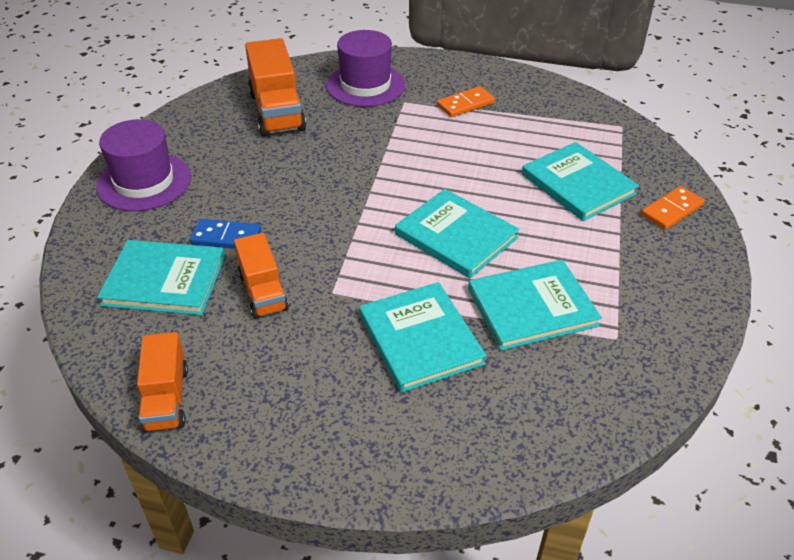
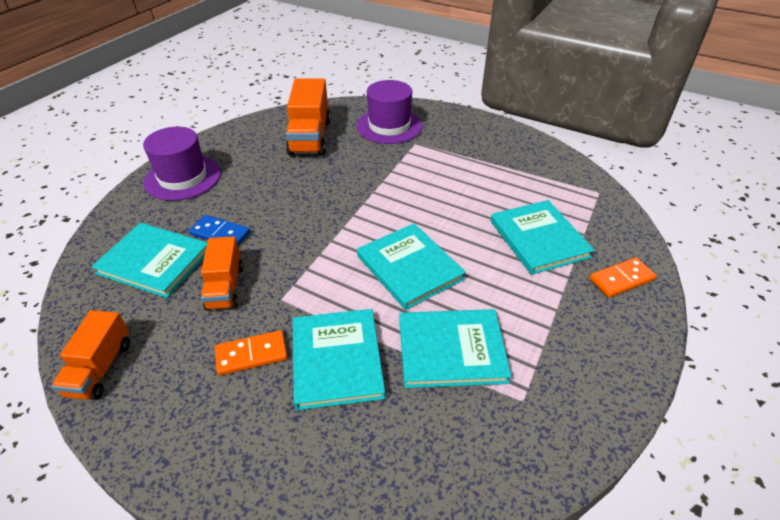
camera: 15 degrees right, 0 degrees up
(465, 104) = (465, 153): orange domino -> orange domino (251, 354)

